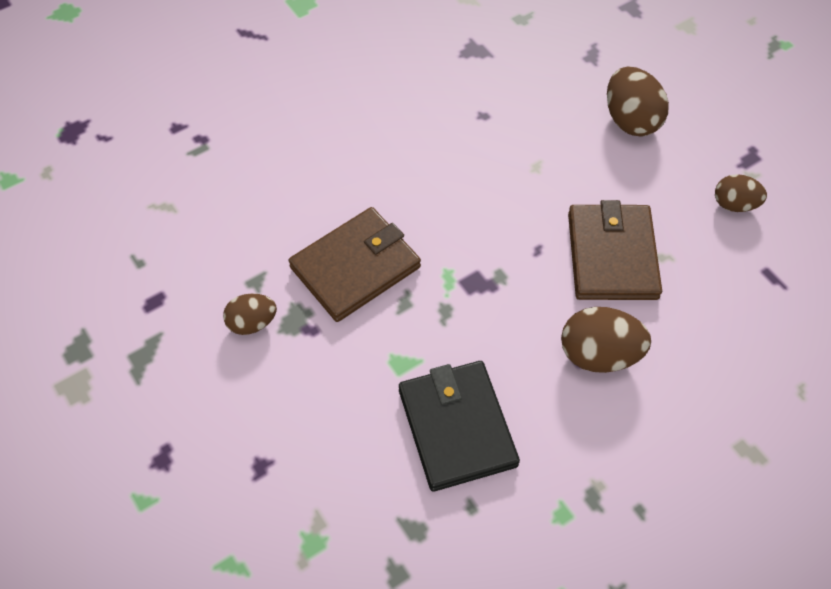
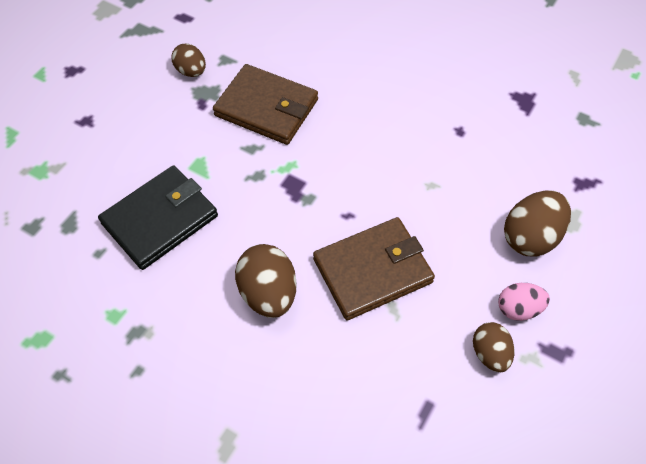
camera: 65 degrees right, 0 degrees up
(699, 163) = (518, 309): none -> pink egg

